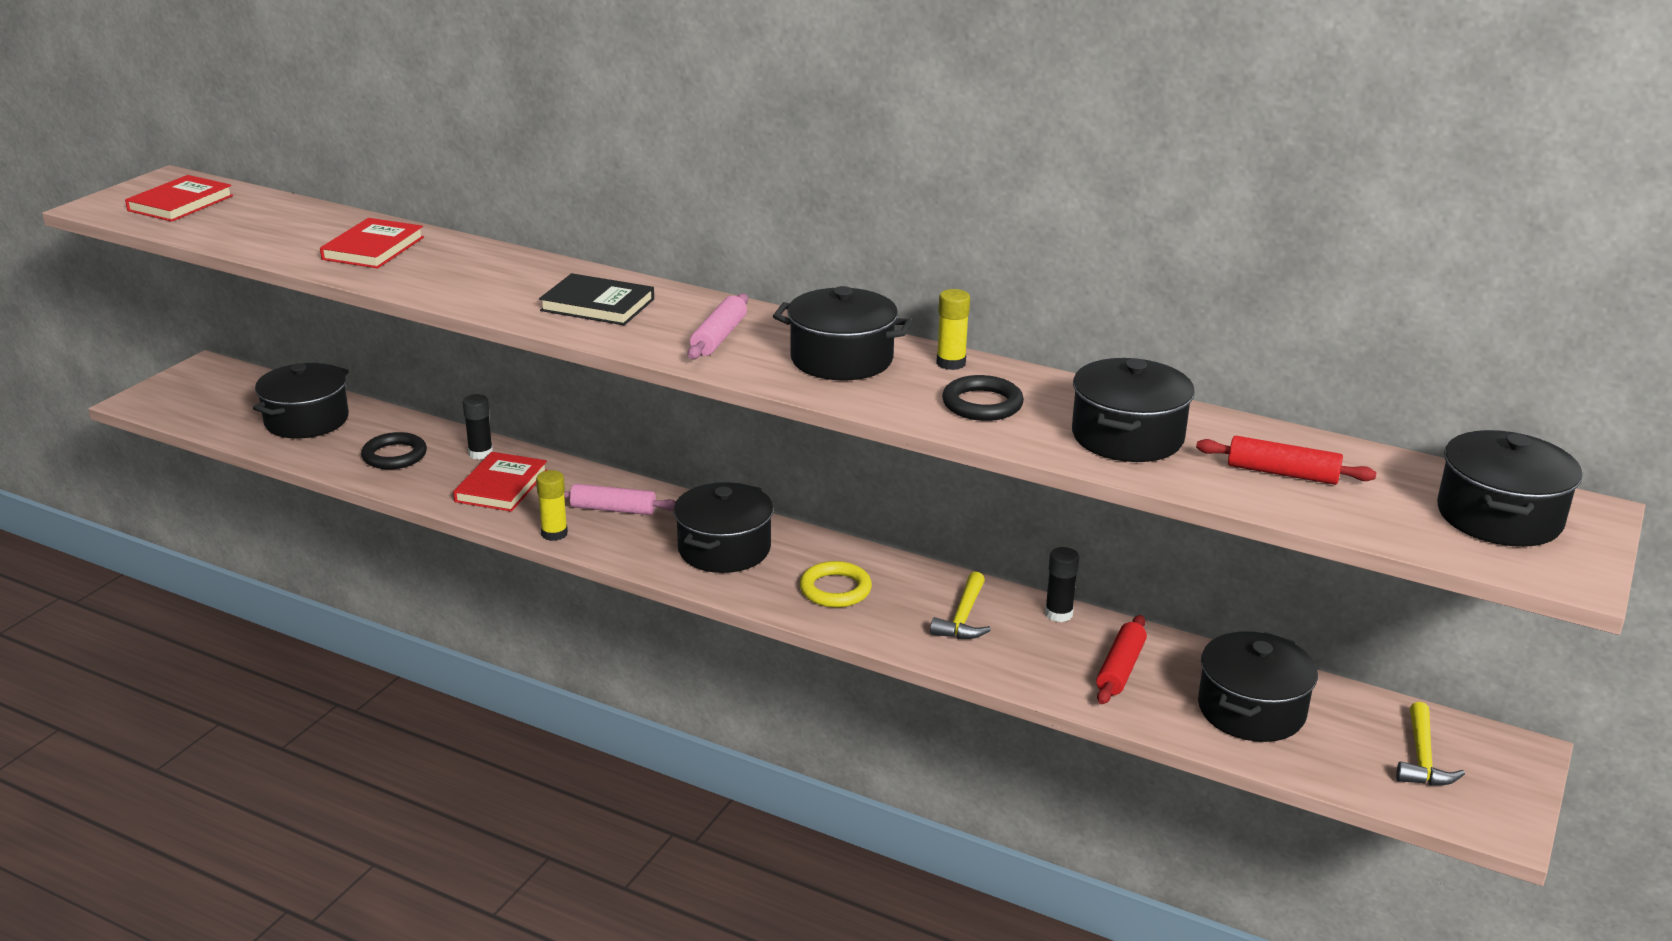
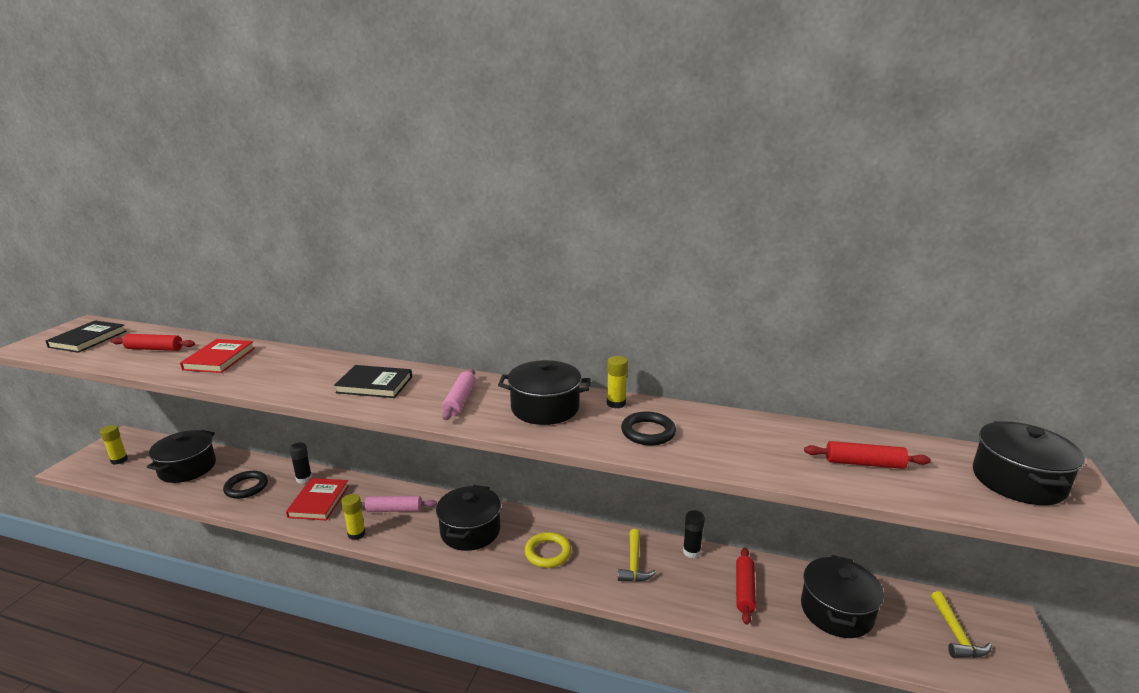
camera: 10 degrees left, 5 degrees down
(180, 203) = (88, 339): red book -> black book
(206, 399) = (119, 460): none -> yellow glue stick
(278, 226) = (154, 349): none -> red rolling pin
(1127, 437) = (752, 446): black pot -> none

